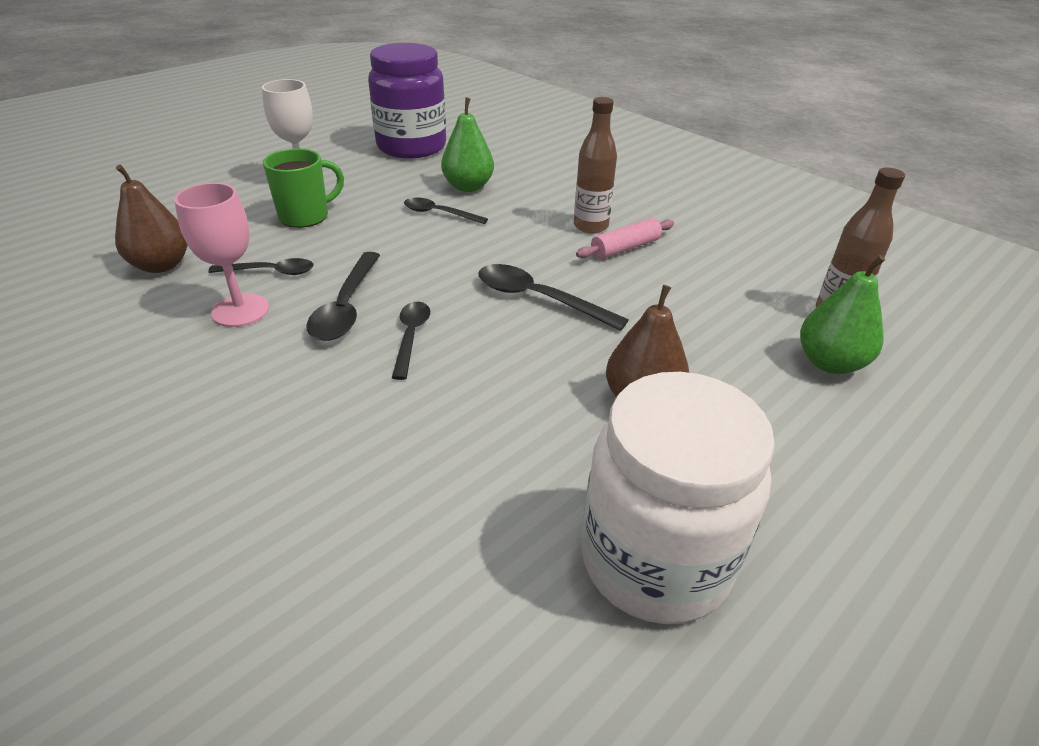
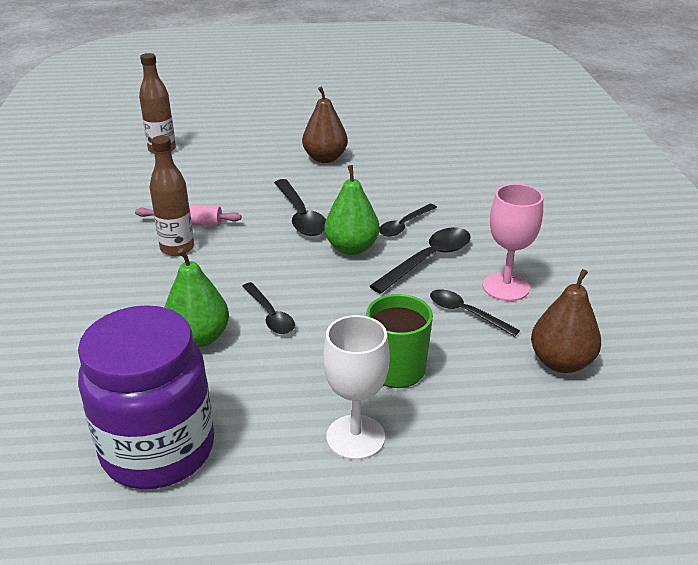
camera: 140 degrees left, 5 degrees down
(655, 560) = (394, 127): white jar -> none
(830, 363) = (217, 138): green pear -> green pear (352, 248)

